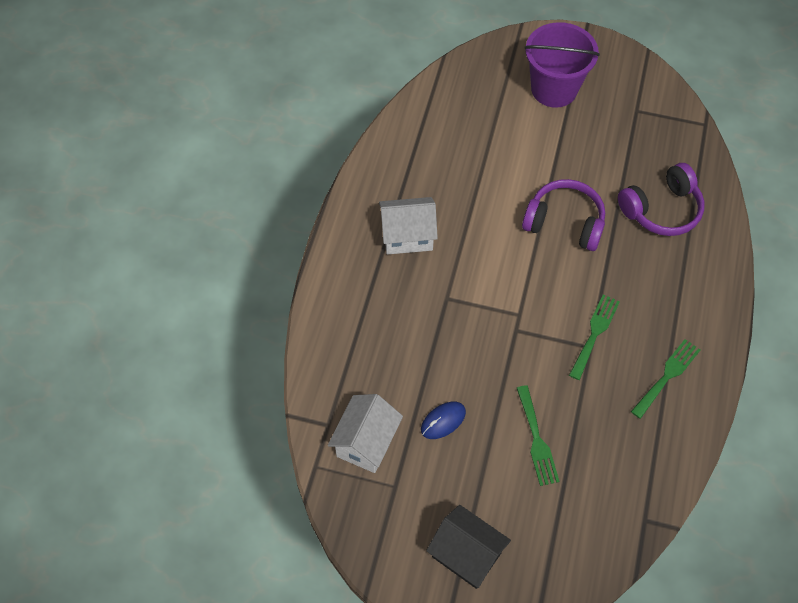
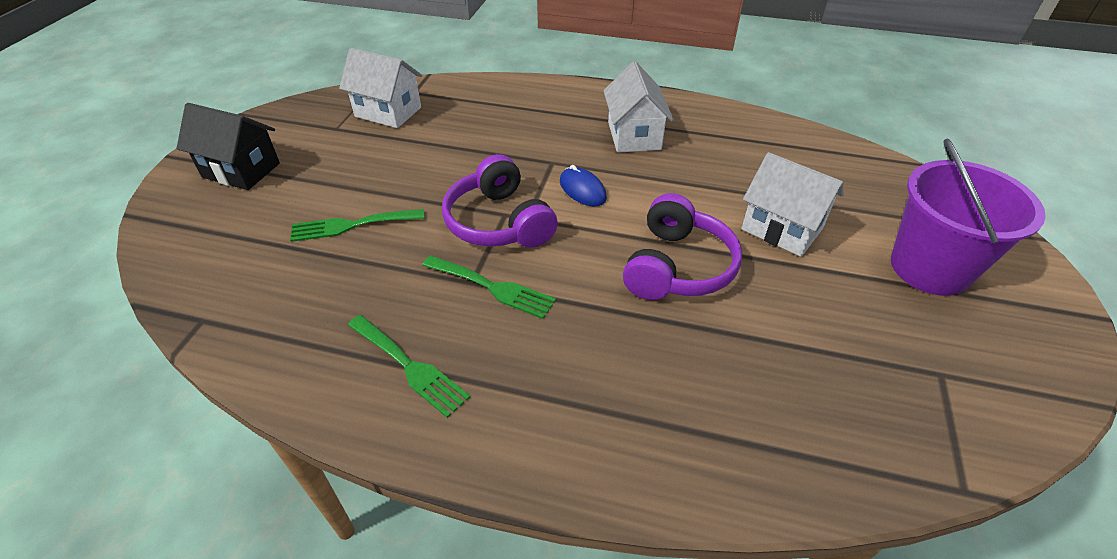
camera: 90 degrees right, 15 degrees down
(443, 421) = (397, 157): blue mouse -> blue mouse (582, 190)
(466, 555) = (241, 170): black house -> black house turned 75 degrees clockwise
(522, 157) = (781, 229): none -> white house
(661, 209) = (728, 390): purple headphones -> purple headphones (499, 222)

